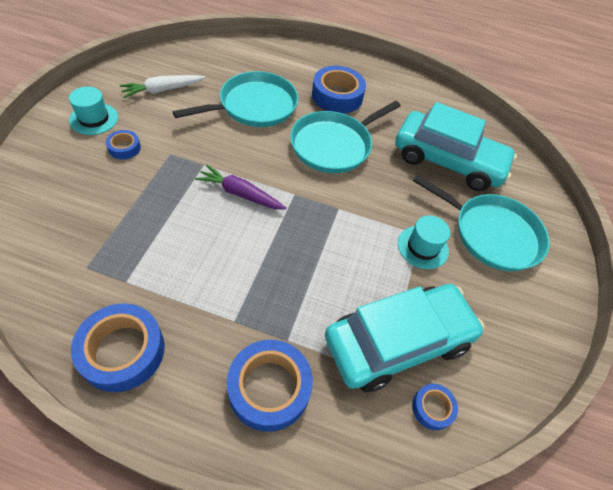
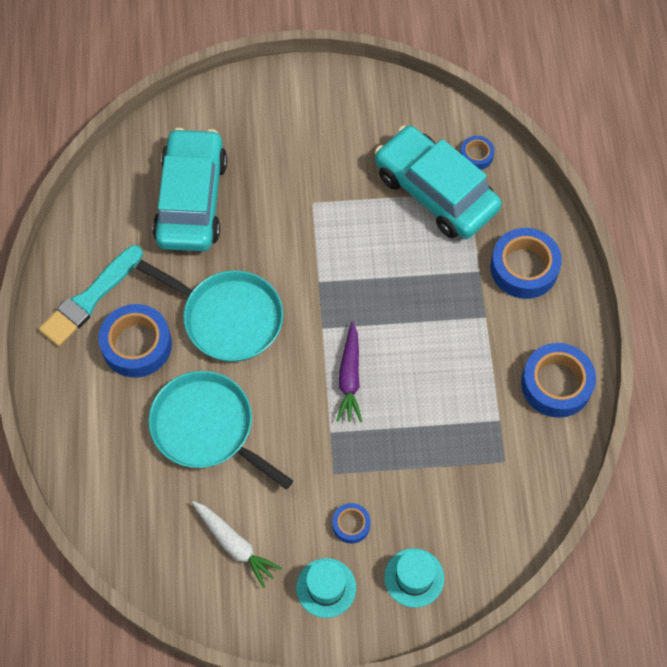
camera: 105 degrees left, 10 degrees up
(383, 87) = (90, 299): none -> turquoise brush
(422, 247) = (326, 196): turquoise hat -> turquoise hat (414, 577)
(491, 234) = (276, 142): turquoise pan -> none

